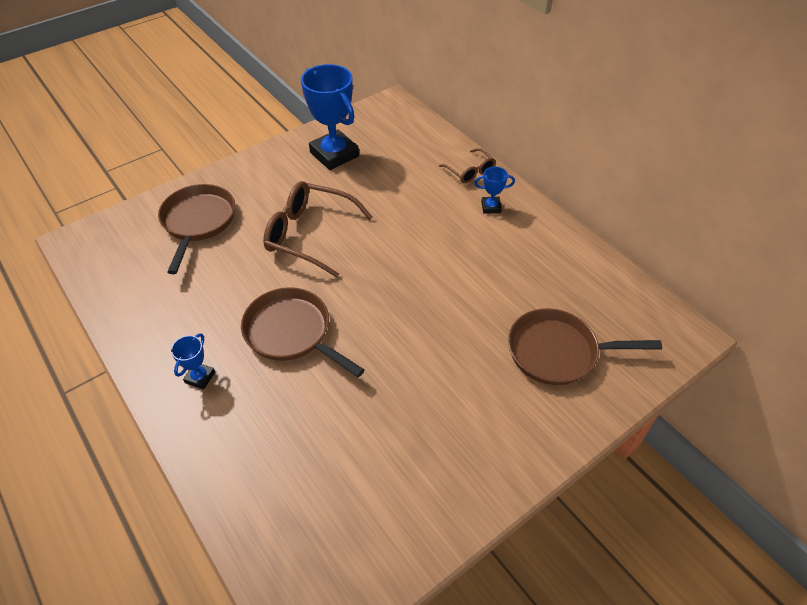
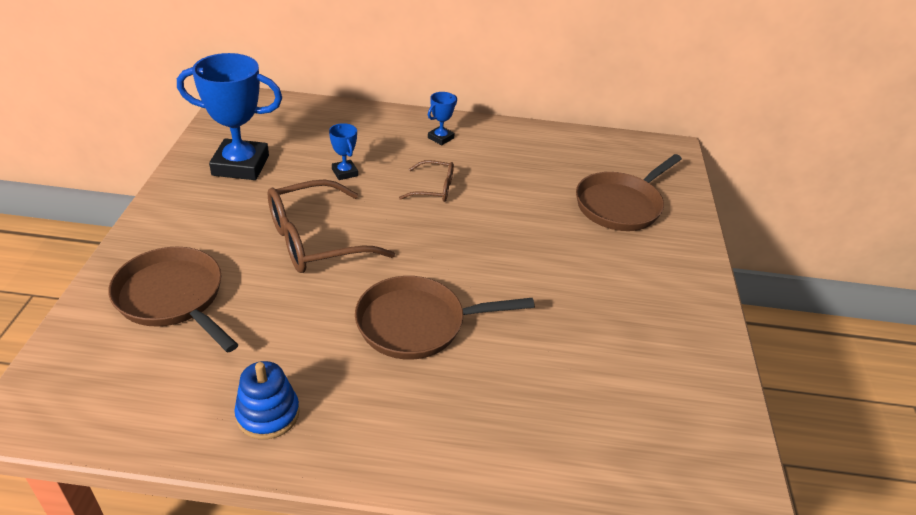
camera: 50 degrees left, 10 degrees down
(155, 324) = (268, 414): none -> blue stacking toy
(200, 377) = (387, 420): blue trophy -> blue trophy (345, 172)
(470, 171) = (387, 121): brown glasses -> brown glasses (433, 188)

